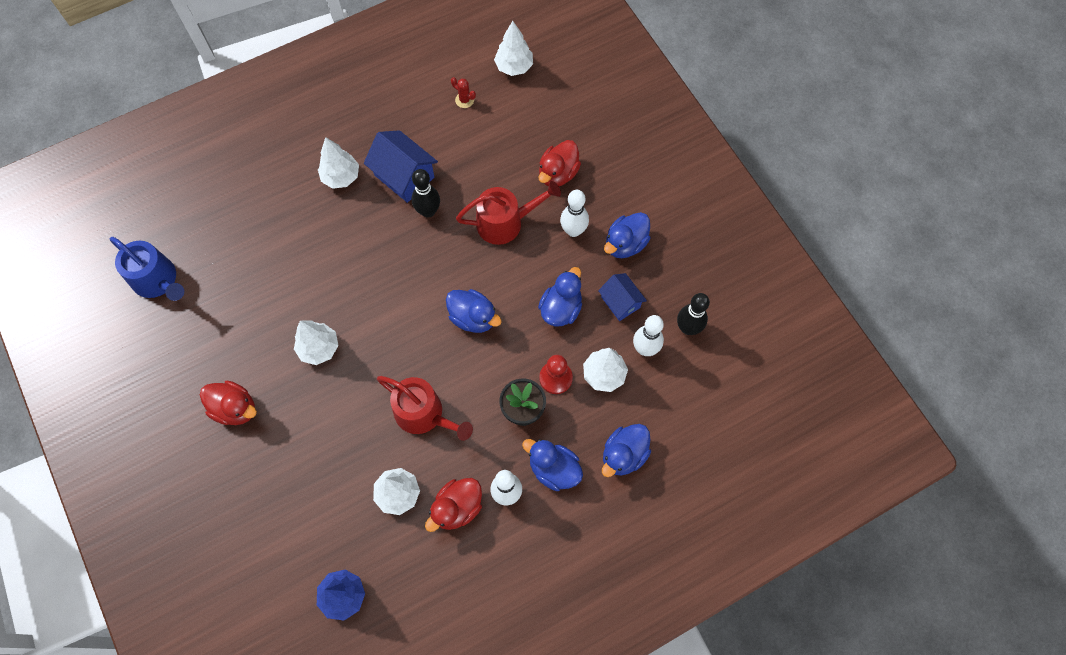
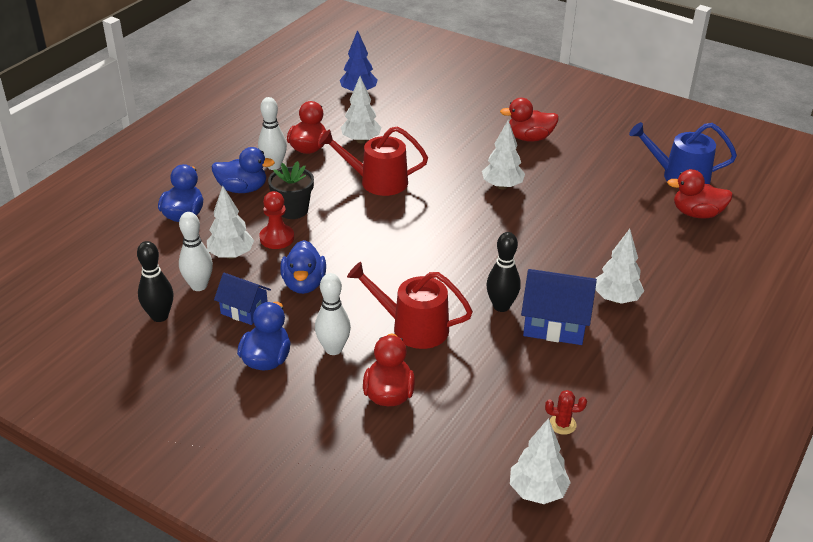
camera: 150 degrees right, 30 degrees down
(193, 230) = (696, 213): none -> red duck
(473, 318) = (385, 248): blue duck -> none
(505, 222) = (413, 327): red watering can -> red watering can turned 60 degrees clockwise

